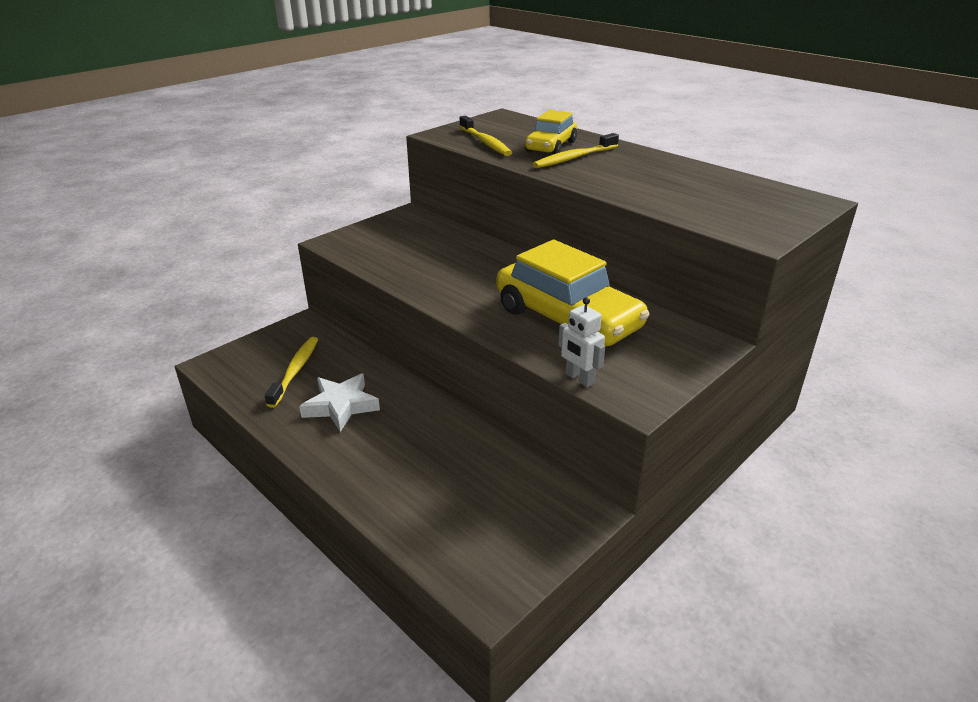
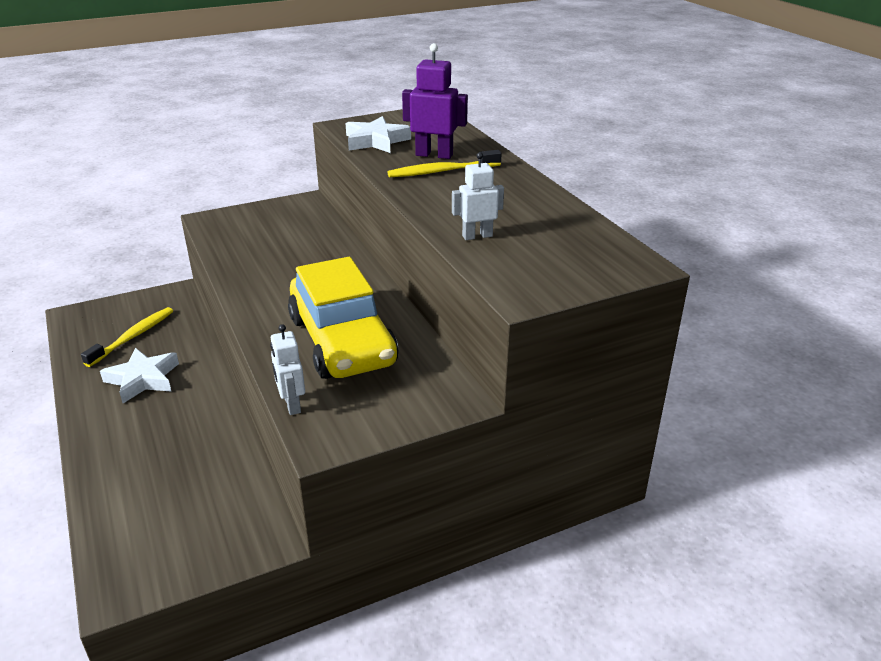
camera: 20 degrees right, 0 degrees up
(485, 142) = (376, 141): yellow toothbrush -> white star
(551, 146) = (434, 155): yellow car -> purple robot
(668, 200) = (477, 236): none -> white robot

